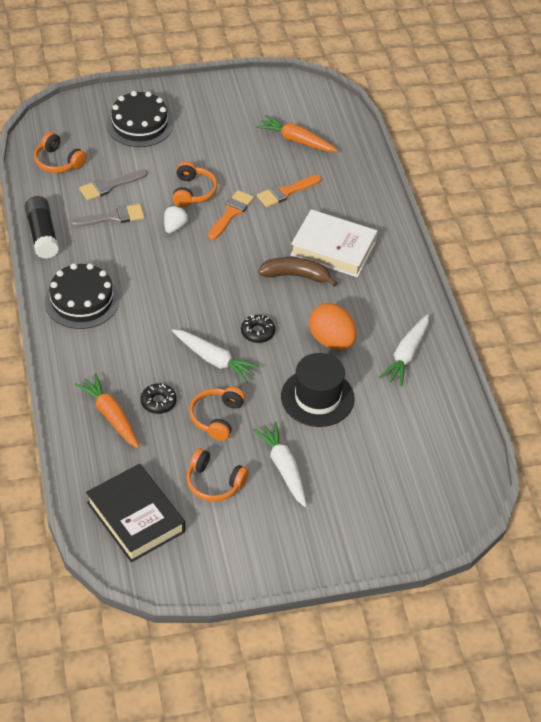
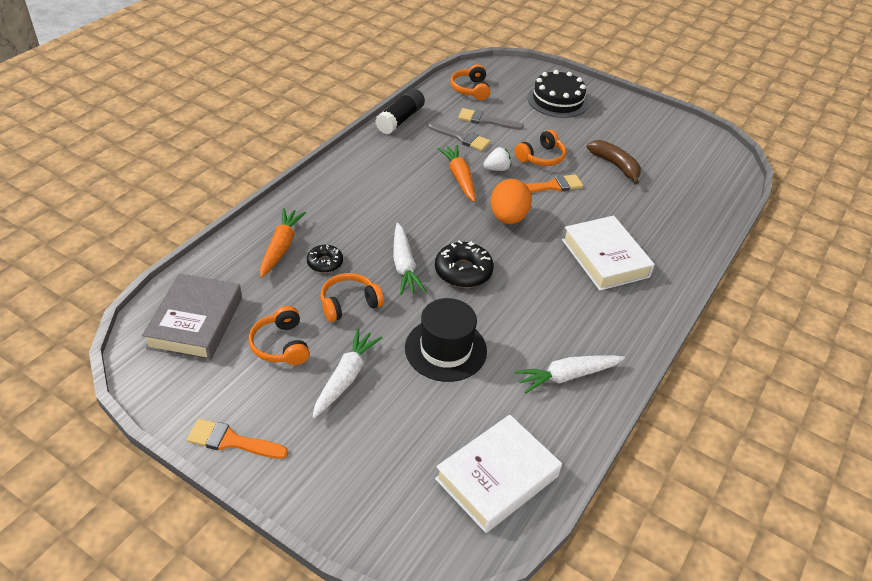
camera: 45 degrees right, 5 degrees down
(82, 300) = (369, 169): black cake -> none
(135, 517) = (195, 322): black book -> grey book
(257, 332) = (463, 271): black donut -> black donut, size x1.63
(286, 192) = (615, 199): orange brush -> orange brush (232, 441)
(296, 140) = (669, 173): orange carrot -> orange carrot (459, 177)
(296, 276) = (547, 256): brown banana -> brown banana (615, 165)
(331, 340) = (515, 318): orange egg -> orange egg (508, 218)
(441, 451) = (497, 477): none -> white book

